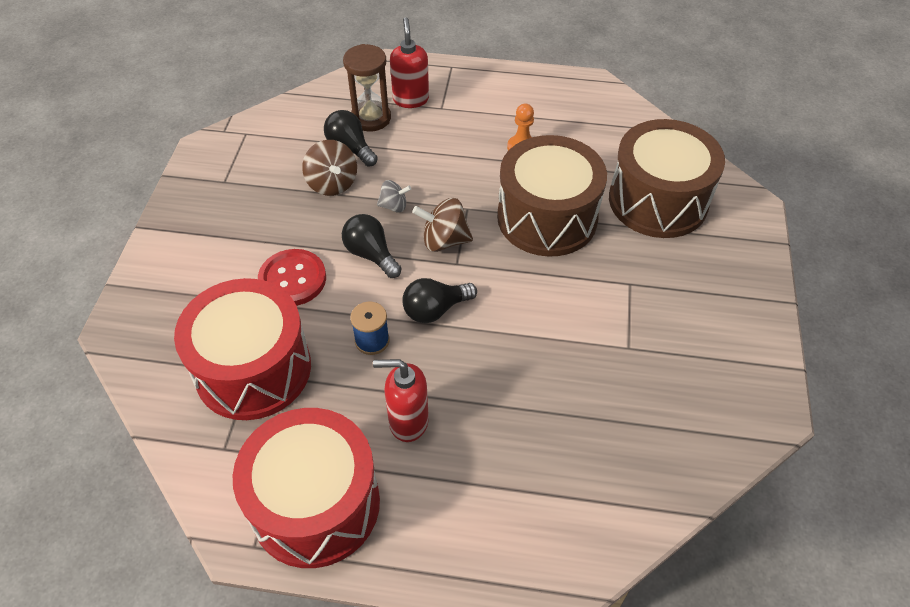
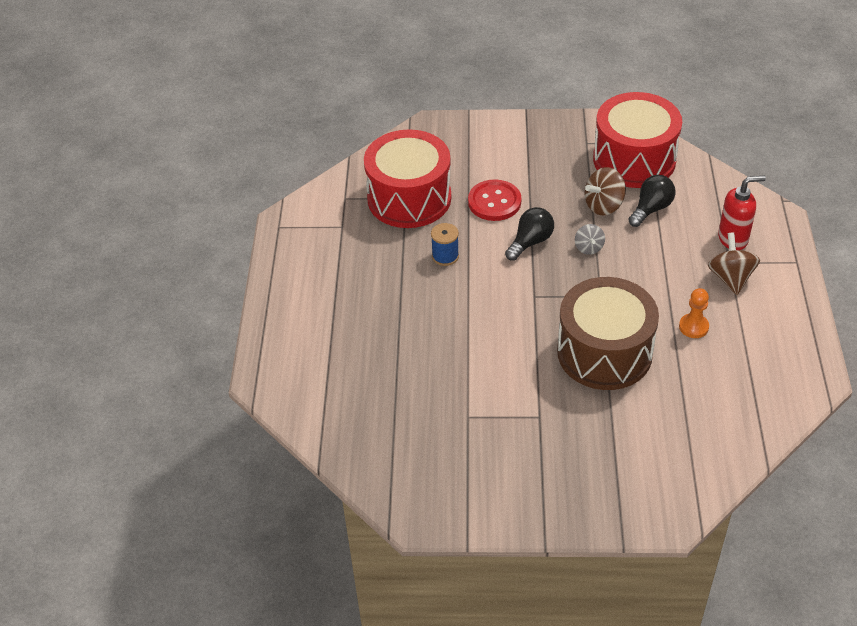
camera: 85 degrees right, 5 degrees down
(315, 504) = (309, 249): red drum -> red drum (634, 159)
(371, 118) = (695, 216): brown hourglass -> none
(408, 421) = (377, 286): red soap dispenser -> none
(435, 310) = (482, 288): black light bulb -> none
(444, 240) = (557, 285): brown spinning top -> brown spinning top (730, 278)
(658, 200) = (652, 437): brown drum -> none

